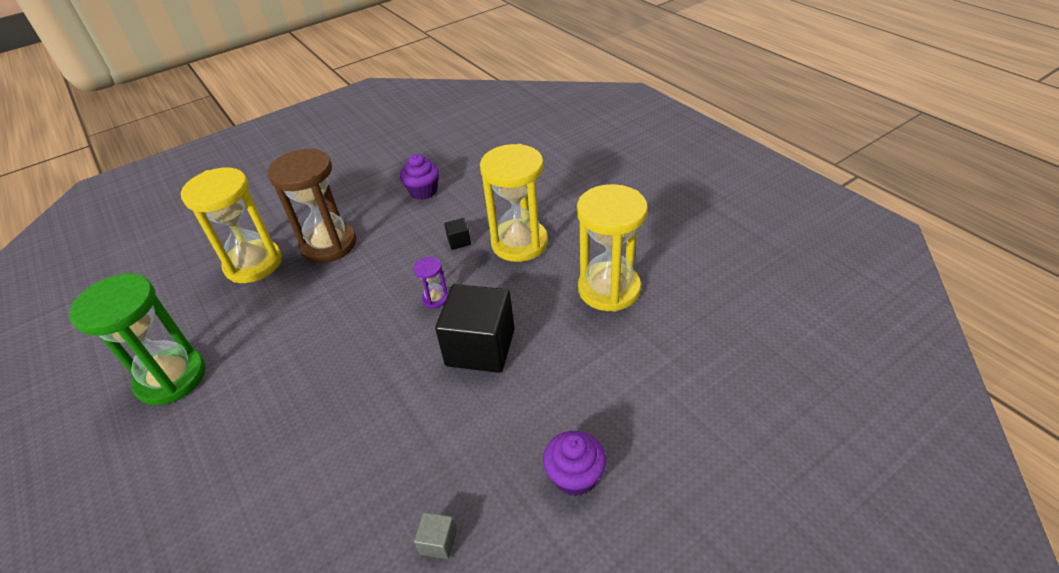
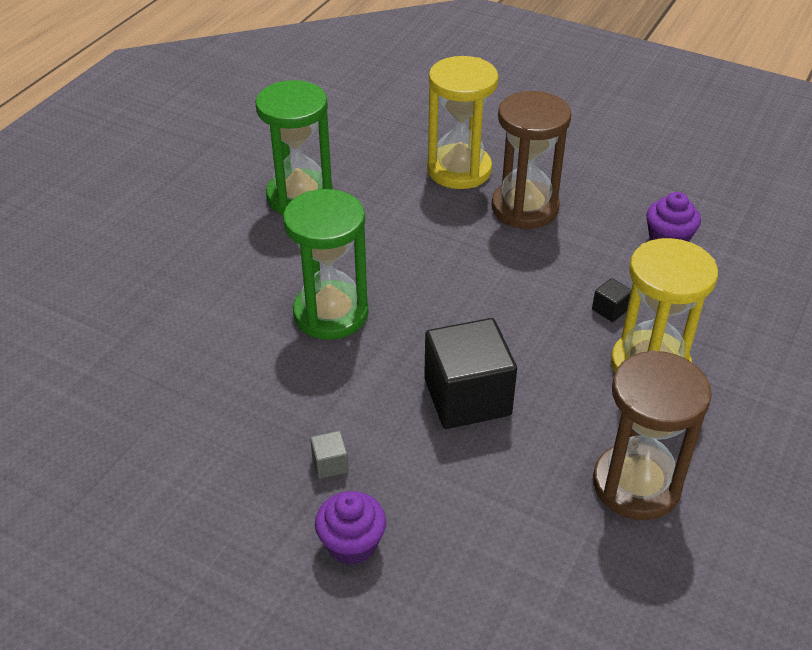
camera: 60 degrees right, 0 degrees up
(328, 404) = (331, 313): none -> green hourglass
(435, 299) = (509, 329): purple hourglass -> none
(438, 542) = (233, 461): grey cube -> grey cube (330, 464)
(609, 289) = (636, 485): yellow hourglass -> brown hourglass

